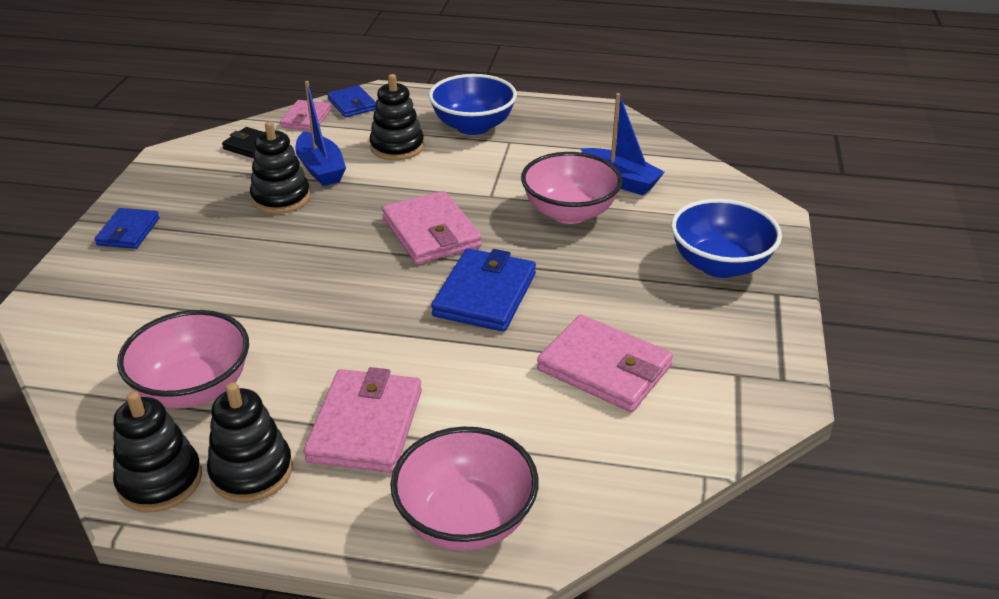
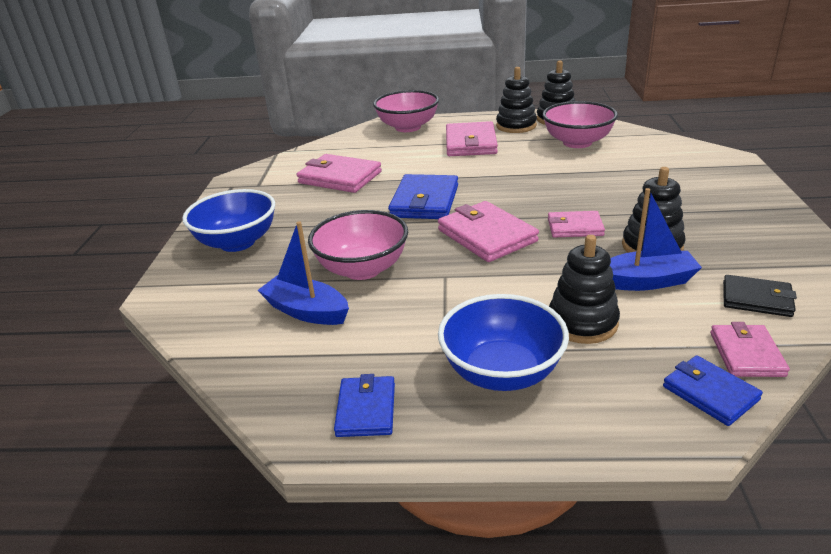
camera: 175 degrees right, 5 degrees down
(128, 232) = (748, 203): blue wallet -> blue wallet (366, 409)
(321, 169) = (645, 281): blue boat -> blue boat turned 120 degrees clockwise
(333, 229) = (575, 227): none -> pink wallet

